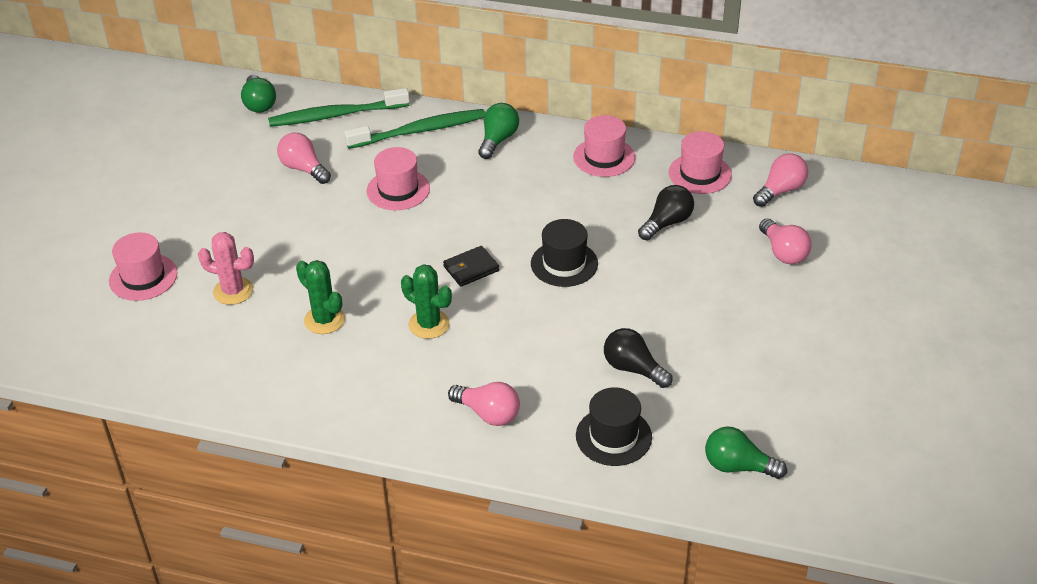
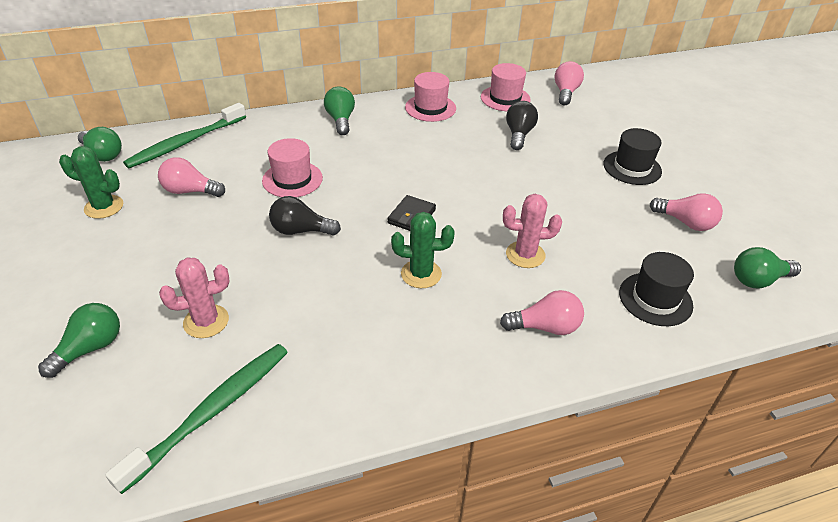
camera: 35 degrees left, 0 degrees up
(143, 277) = (90, 348): pink hat -> green light bulb
(324, 320) = (323, 310): green cactus -> green cactus (104, 207)
(419, 131) = (270, 133): green toothbrush -> green toothbrush (211, 412)
(538, 347) = (525, 255): none -> pink cactus
(564, 263) = (478, 186): black hat -> black hat (632, 168)
(633, 369) = (610, 241): black light bulb -> black light bulb (301, 230)
(783, 252) = (611, 127): pink light bulb -> pink light bulb (685, 222)

